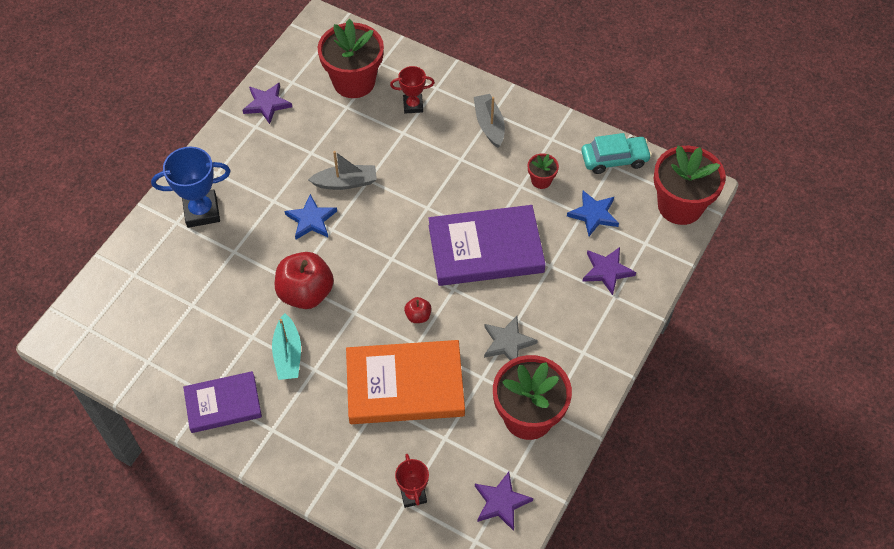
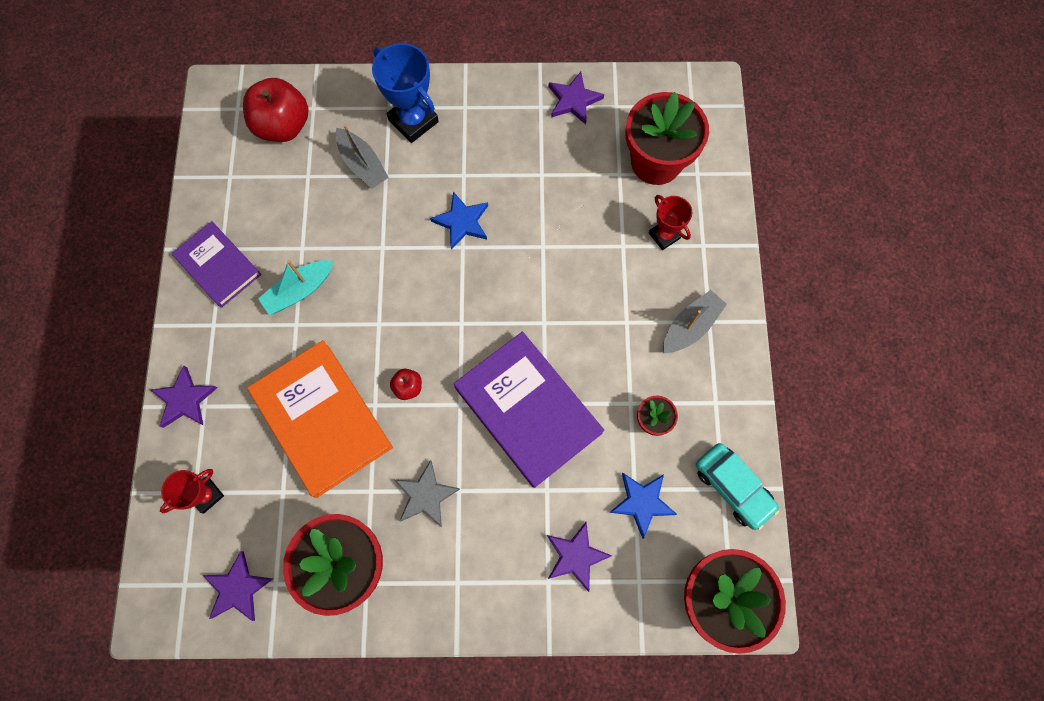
camera: 60 degrees right, 15 degrees up
(306, 293) = (375, 266): red apple -> red apple (283, 126)
(322, 477) = (185, 399): none -> purple star
(345, 182) = (526, 227): grey boat -> grey boat (362, 164)

